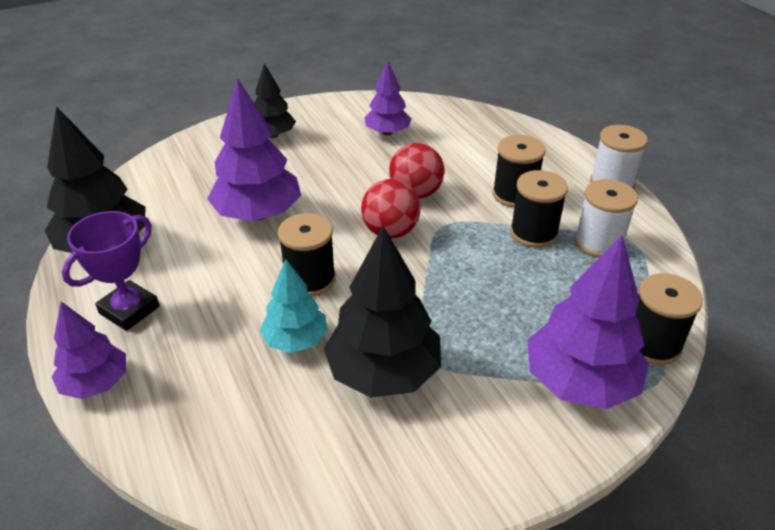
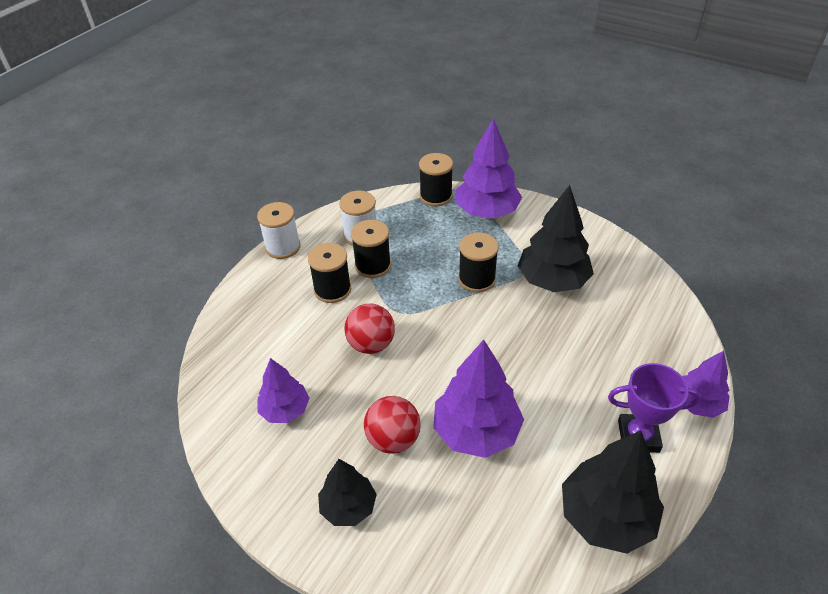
camera: 120 degrees left, 5 degrees up
(296, 340) = (570, 329): turquoise tree -> none
(310, 279) = (516, 353): black spool -> black spool (476, 279)
(390, 231) = (430, 336): red ball -> red ball (393, 439)

